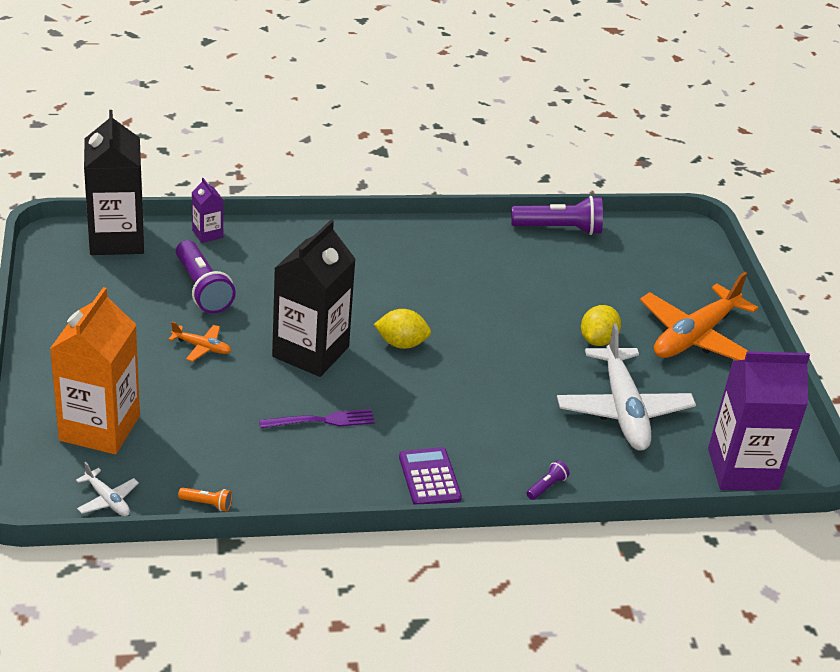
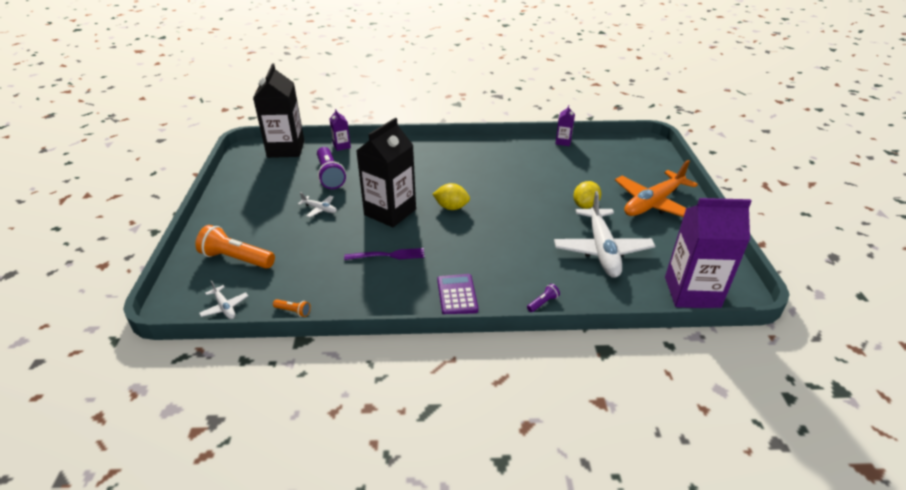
camera: 10 degrees right, 0 degrees up
(99, 428) = (236, 259): orange carton -> orange flashlight
(202, 347) = (320, 209): orange plane -> white plane
(559, 229) = (563, 142): purple flashlight -> purple carton

